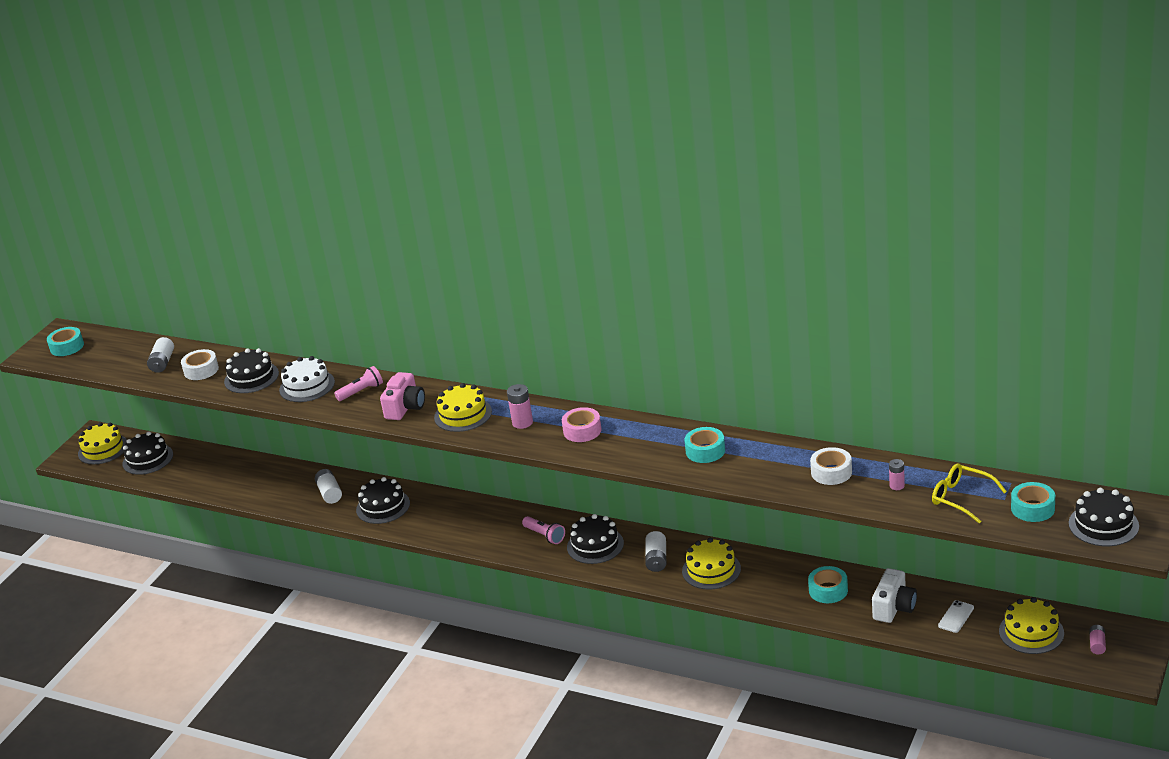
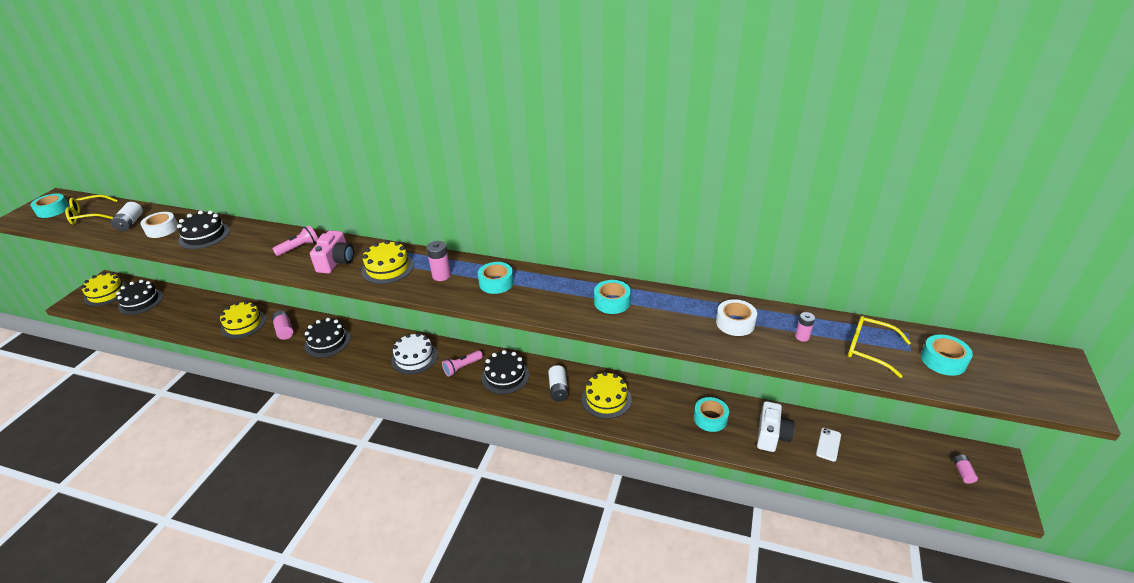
camera: 10 degrees left, 5 degrees up
(111, 353) = (89, 215): none -> yellow glasses
(307, 386) = (251, 243): white cake -> white cake (414, 358)
(330, 493) = (284, 330): white battery -> pink battery
(545, 536) = (462, 367): pink flashlight -> pink flashlight turned 105 degrees clockwise
(582, 430) = (496, 283): pink tape -> turquoise tape
(1031, 632) = (899, 460): yellow cake -> yellow cake (243, 324)
(1103, 524) = (1022, 378): black cake -> none

